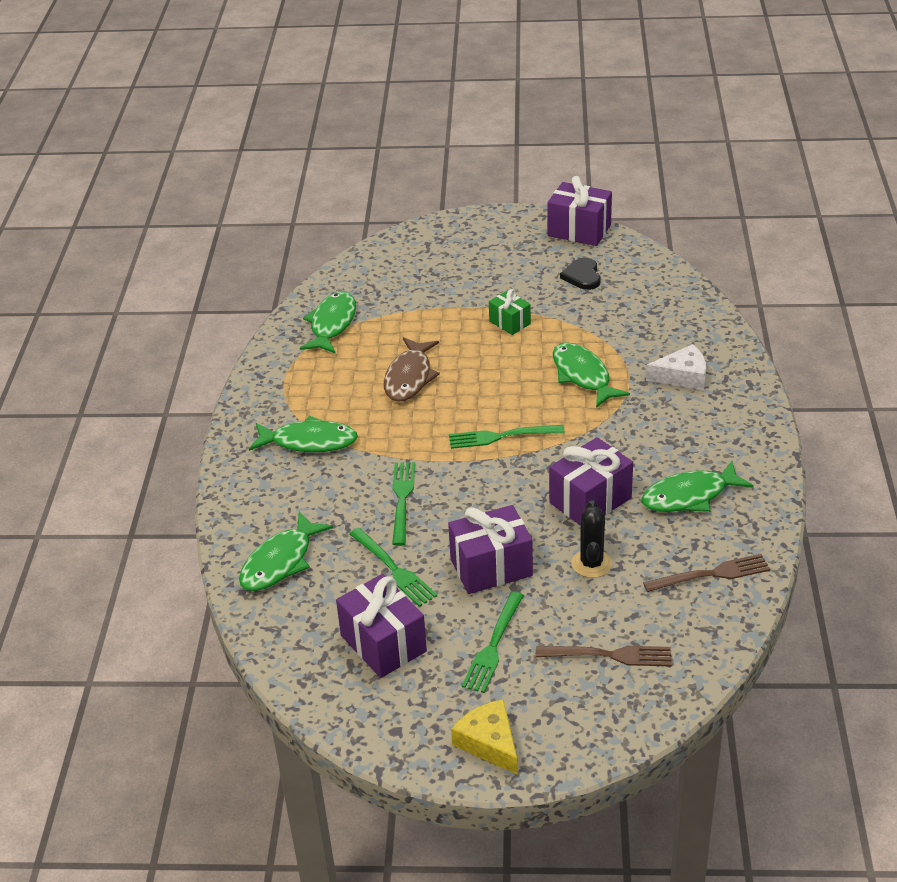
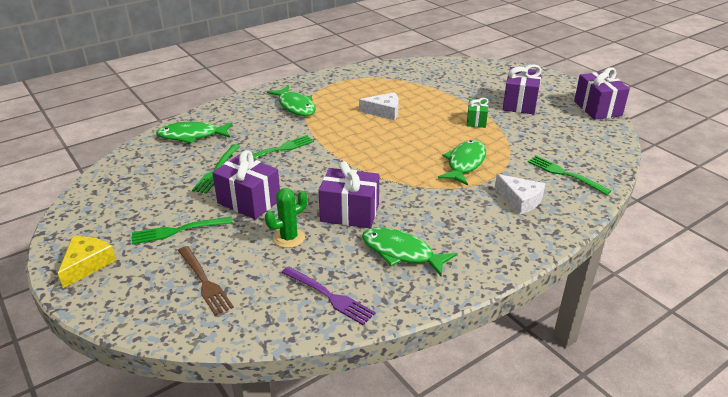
camera: 50 degrees right, 5 degrees down
(332, 324) = (397, 76): green fish -> none
(383, 643) = (150, 192): purple gift -> purple gift (520, 103)
(409, 377) = (384, 112): brown fish -> white cheese
(501, 436) = (371, 158): green fork -> green fork (565, 174)
(582, 276) = (557, 126): black heart -> none
(591, 563) = (289, 238): black cactus -> green cactus
(711, 574) = (329, 296): brown fork -> purple fork

